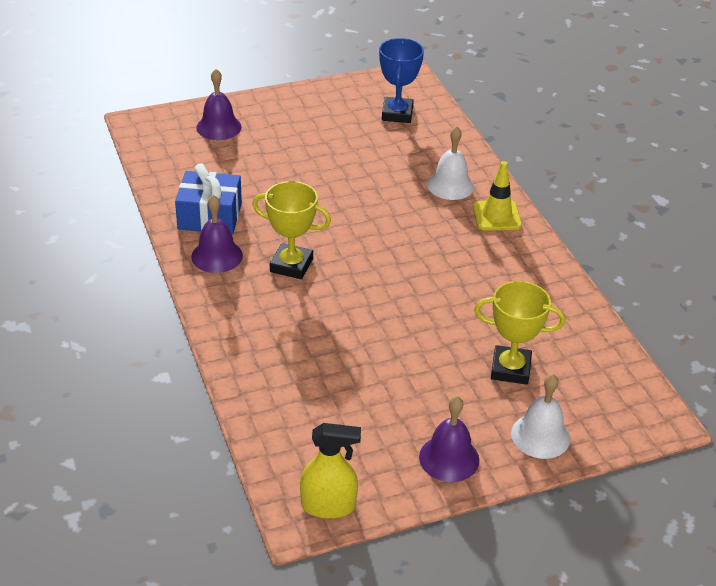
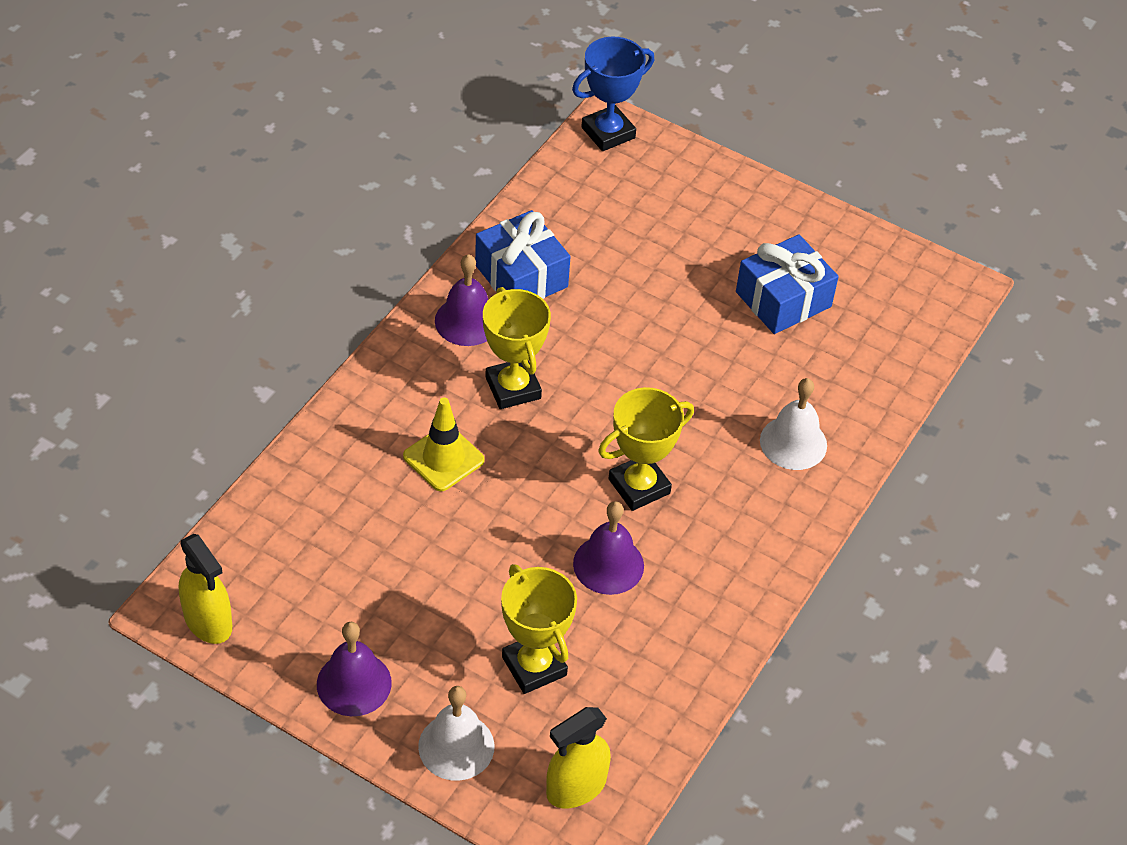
camera: 50 degrees right, 10 degrees up
(219, 127) = (674, 188): purple bell -> purple bell (608, 564)
(347, 134) = (783, 299): none -> blue gift
(397, 114) = (874, 319): blue trophy -> blue trophy (608, 133)
(420, 256) = (639, 486): none -> yellow trophy
(496, 216) = (783, 515): yellow traffic cone -> yellow traffic cone (443, 458)
(615, 399) = (576, 787): none -> yellow spray bottle

